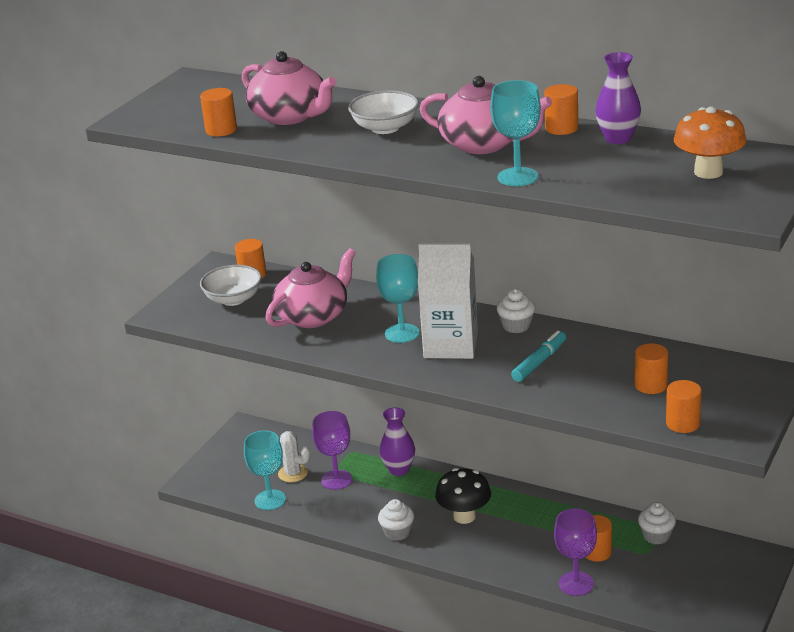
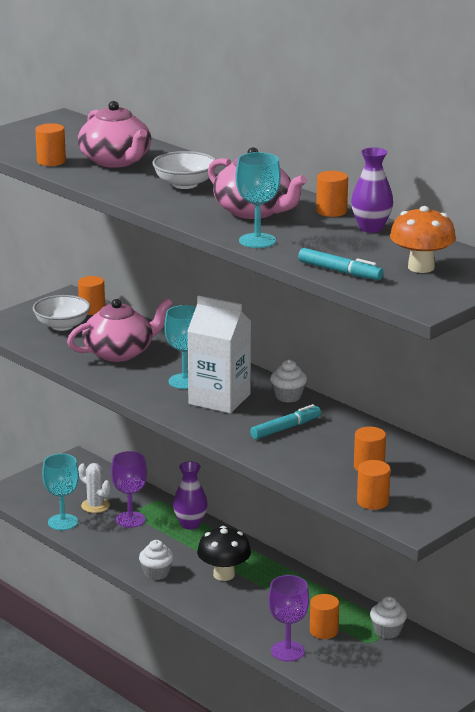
camera: 15 degrees right, 5 degrees down
(633, 194) = (340, 271): none -> turquoise marker

